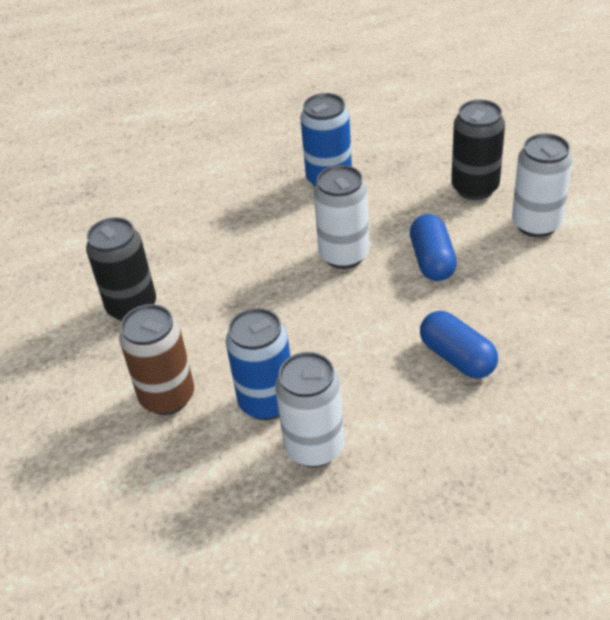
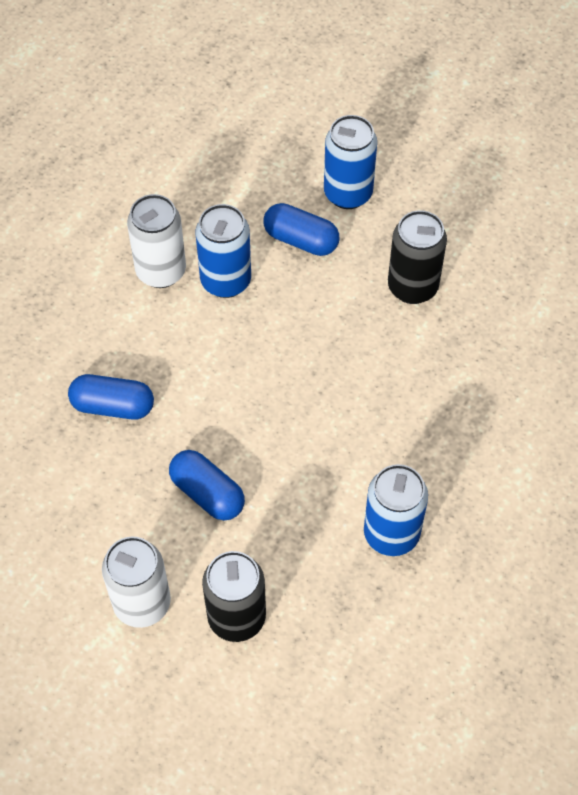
camera: 135 degrees right, 15 degrees up
(82, 412) = (348, 193): none -> blue can
(167, 397) = (301, 240): brown can -> blue capsule
(344, 255) = (290, 449): white can -> none

